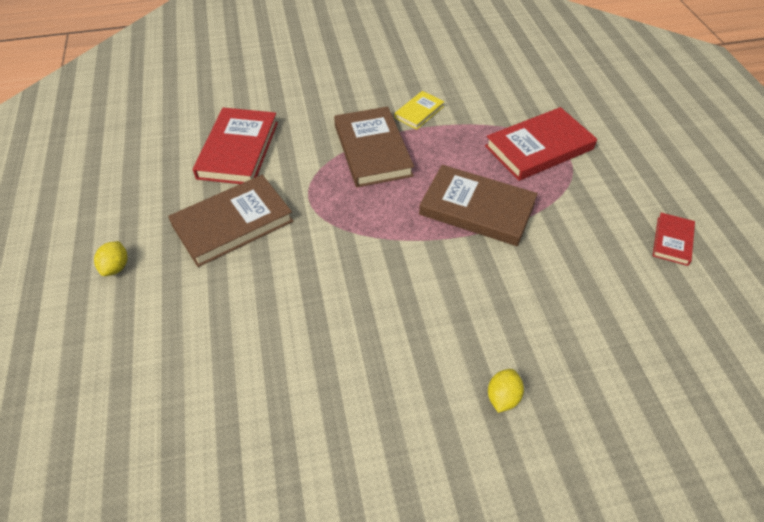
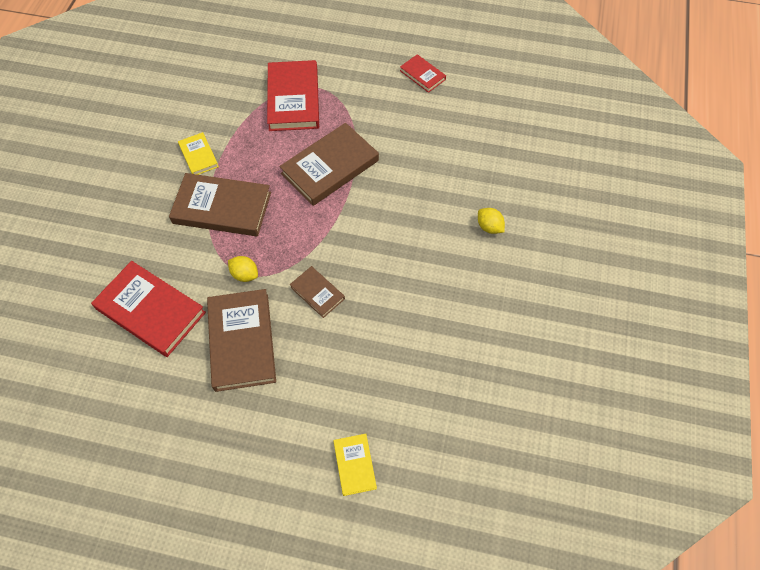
camera: 65 degrees left, 10 degrees up
(116, 267) = (238, 449): yellow lemon -> yellow lemon (245, 274)
(122, 374) = (355, 465): none -> yellow book
(315, 260) = (317, 293): none -> brown book

